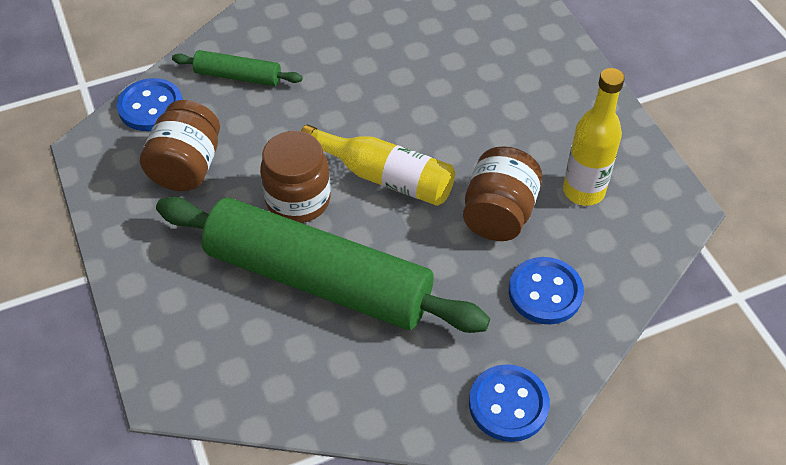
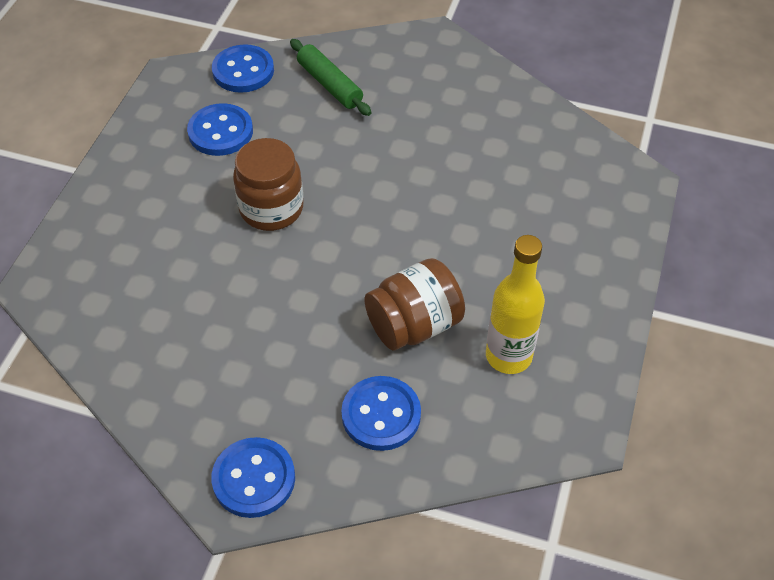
camera: 40 degrees right, 0 degrees up
(187, 167) = (220, 132): brown jar -> blue button
(318, 279) = (221, 278): green rolling pin -> none
(384, 177) = (355, 233): yellow bottle -> none

